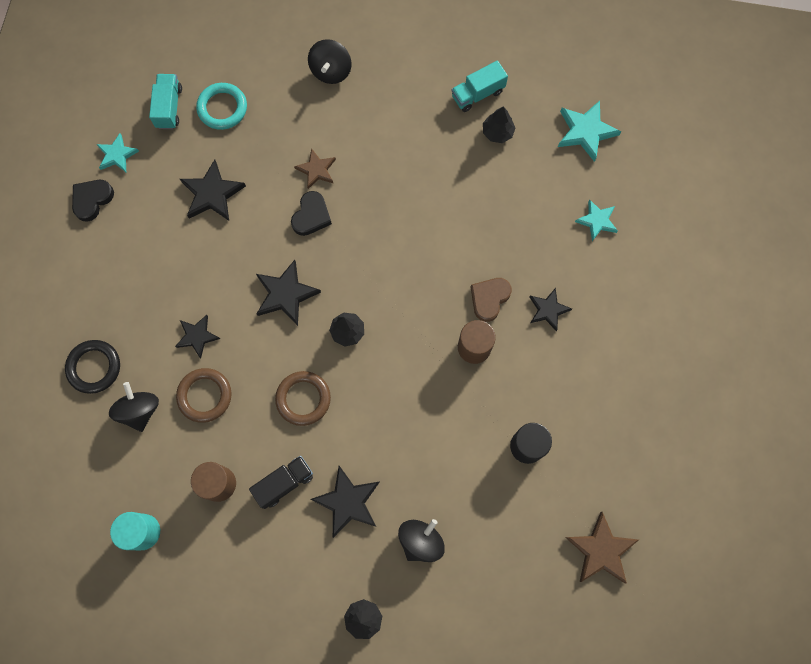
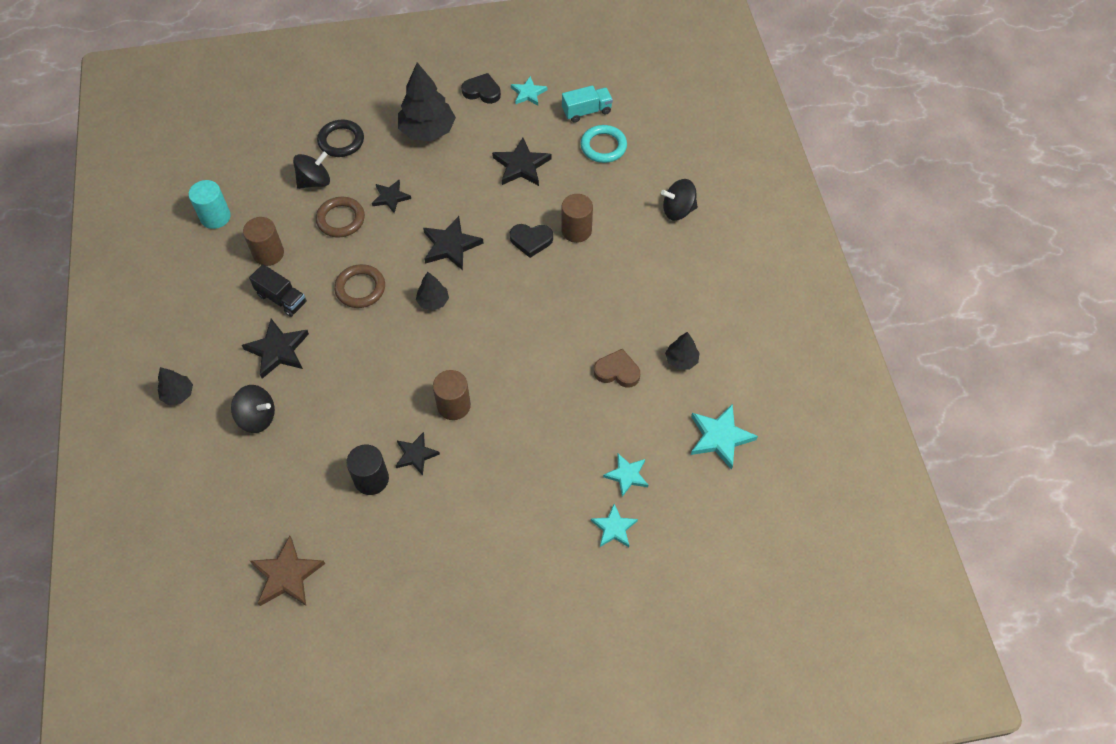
camera: 70 degrees right, 15 degrees down
(122, 272) = (427, 131): none -> black tree
(316, 170) = (576, 230): brown star -> brown cylinder
(477, 94) = (714, 331): turquoise truck -> none
(489, 299) = (506, 404): brown heart -> brown heart (617, 371)
(548, 310) = (515, 458): black star -> black star (416, 455)
(643, 249) = (614, 528): none -> turquoise star

